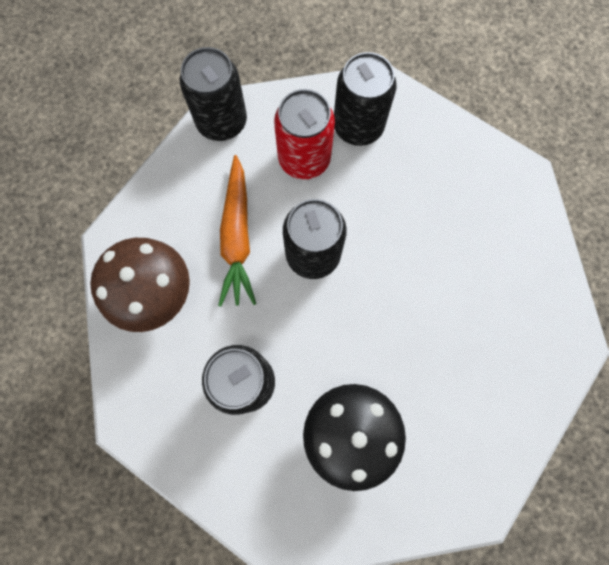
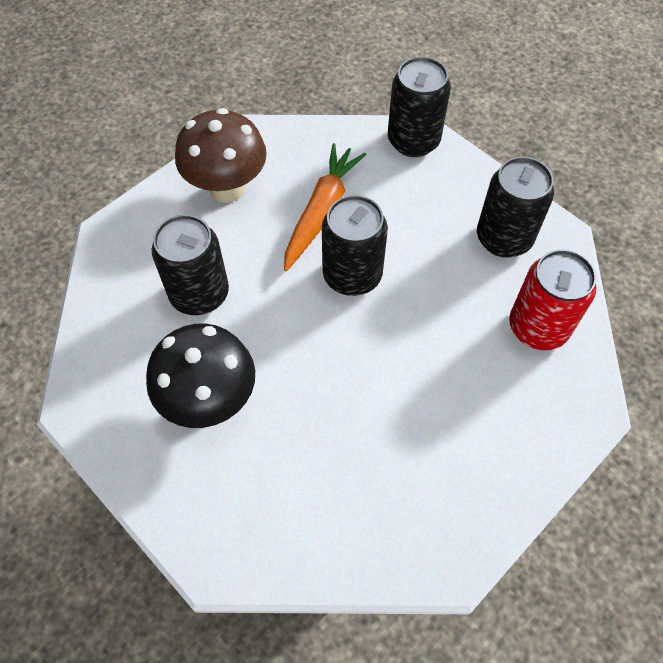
camera: 55 degrees right, 15 degrees down
(237, 237) = (322, 212): orange carrot -> orange carrot turned 150 degrees clockwise
(304, 159) = (434, 217): red can -> red can (538, 327)

